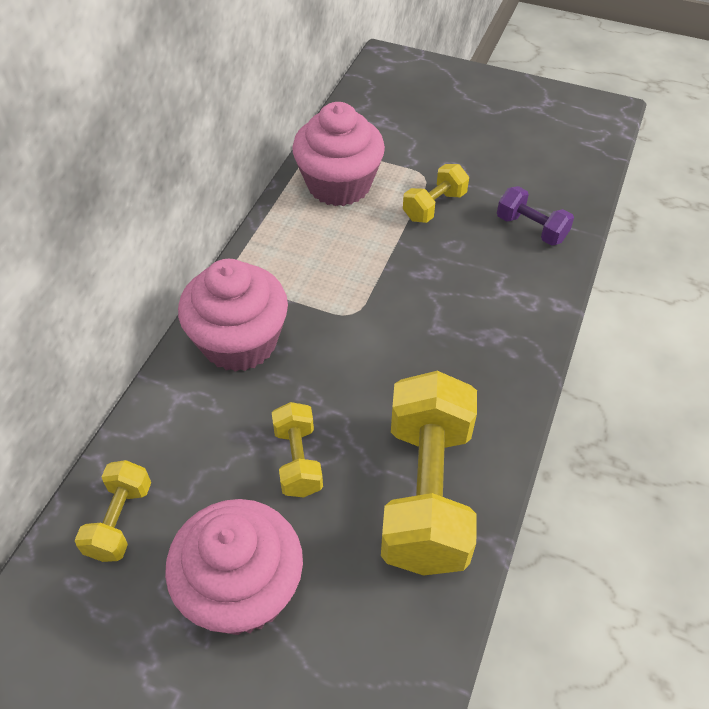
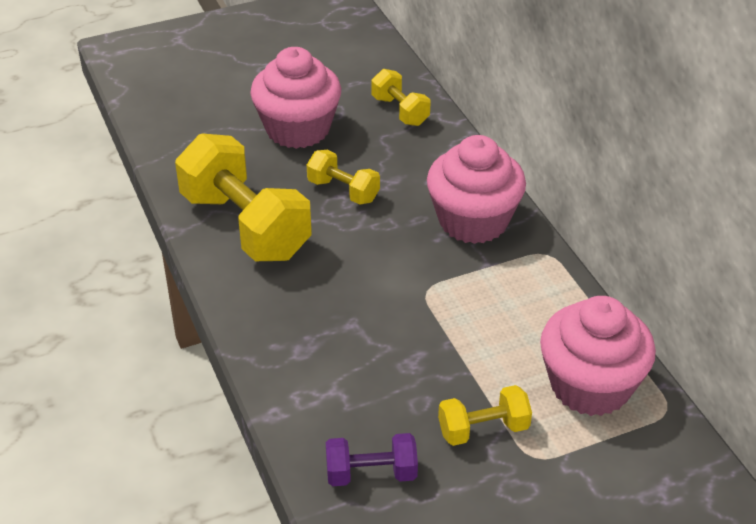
camera: 135 degrees right, 10 degrees down
(434, 206) = (483, 429): yellow dumbbell -> yellow dumbbell turned 75 degrees clockwise

